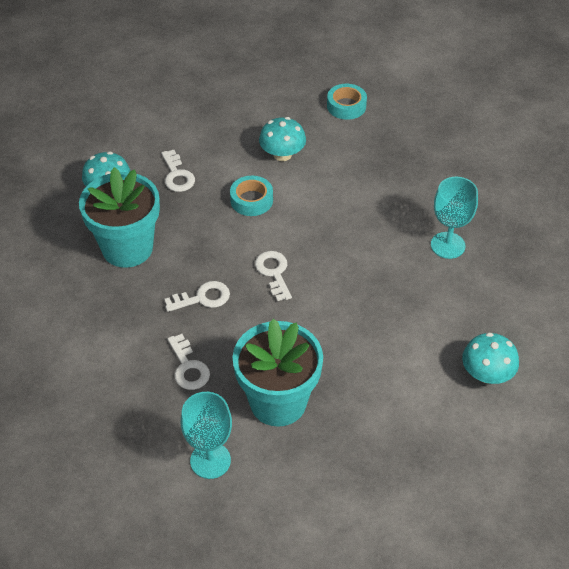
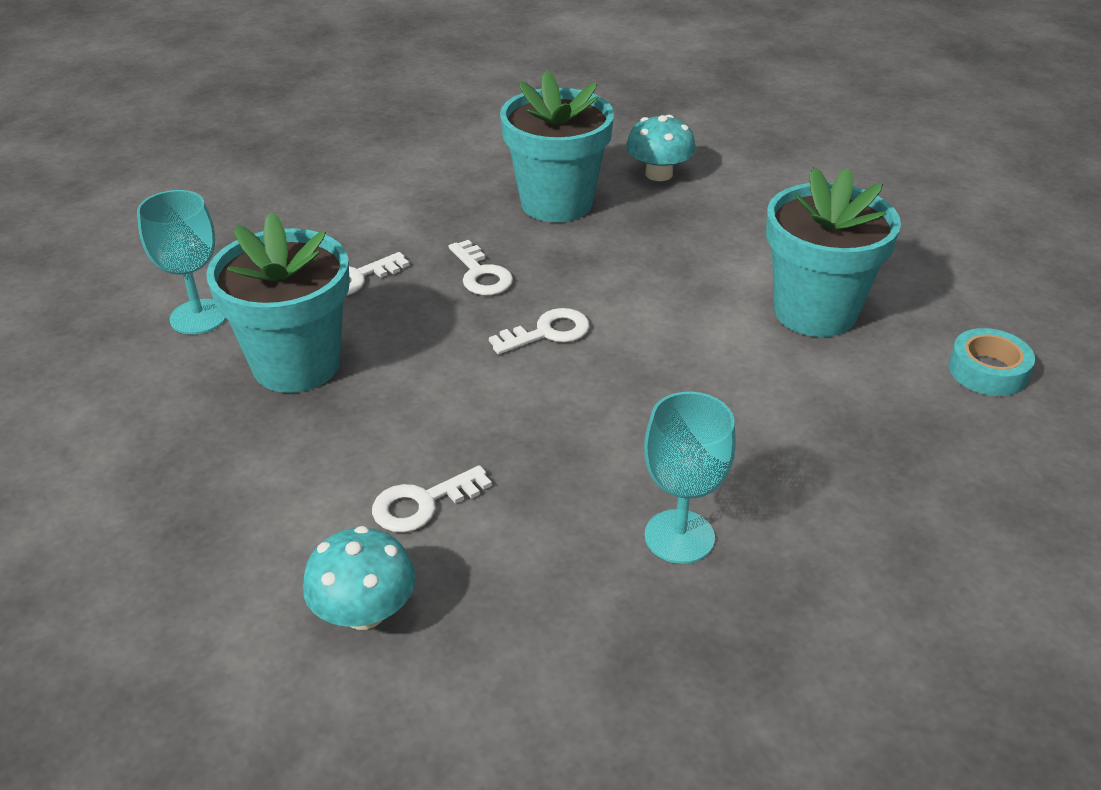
camera: 80 degrees right, 10 degrees down
(177, 175) = (714, 221): white key -> white key (422, 503)
(251, 200) = (694, 293): turquoise tape -> none
(282, 154) = (815, 312): turquoise mushroom -> turquoise flower pot

